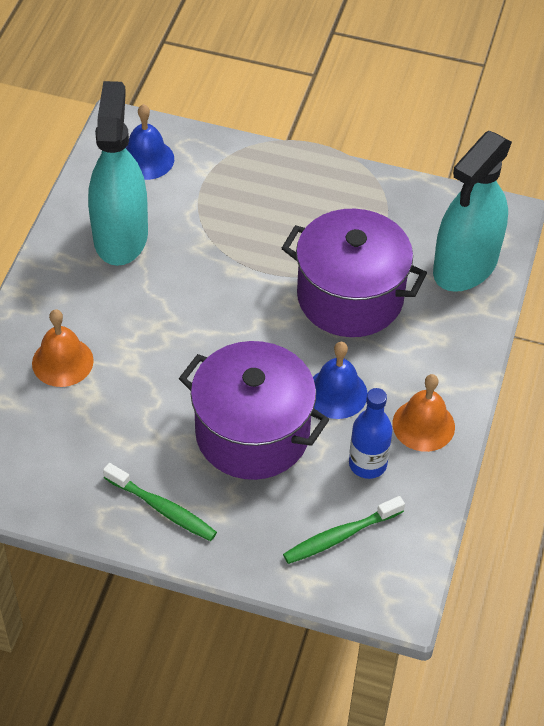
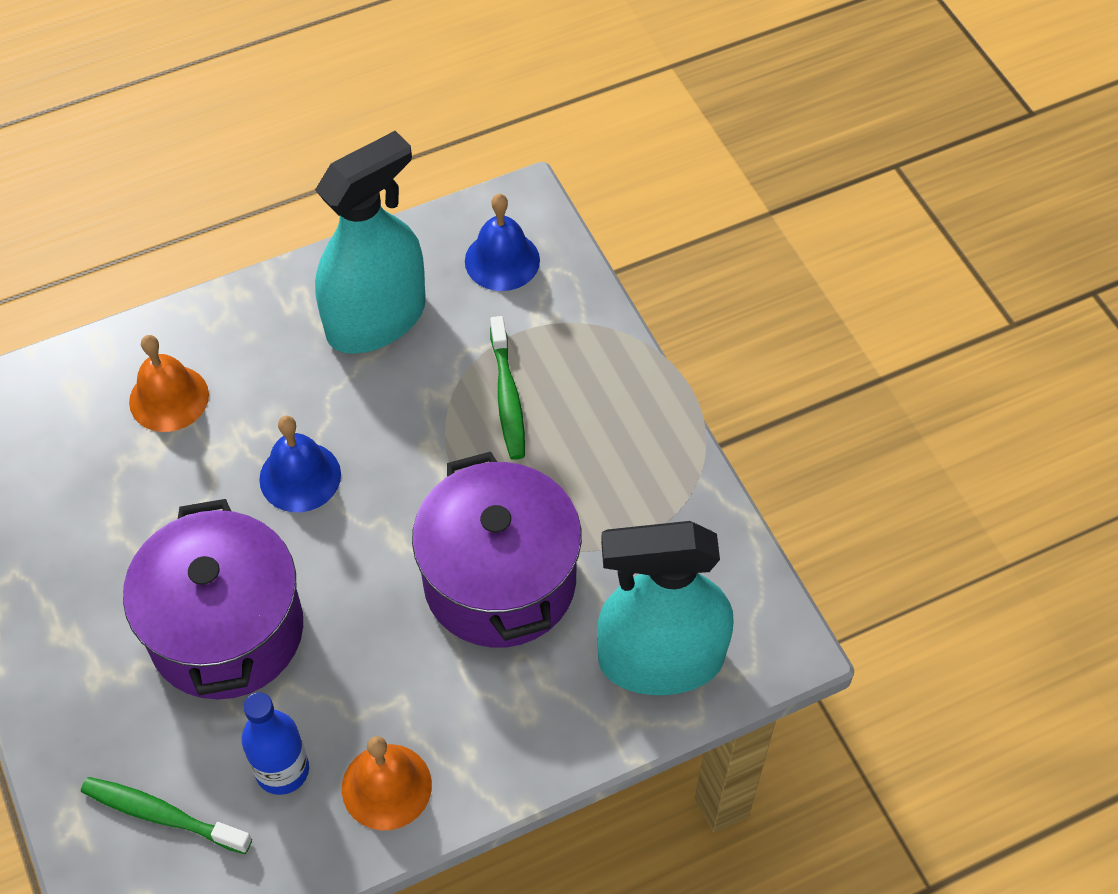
camera: 50 degrees right, 5 degrees up
(163, 509) = (60, 624): green toothbrush -> green toothbrush (507, 397)
(336, 393) = (352, 668): blue bell -> blue bell (300, 476)

